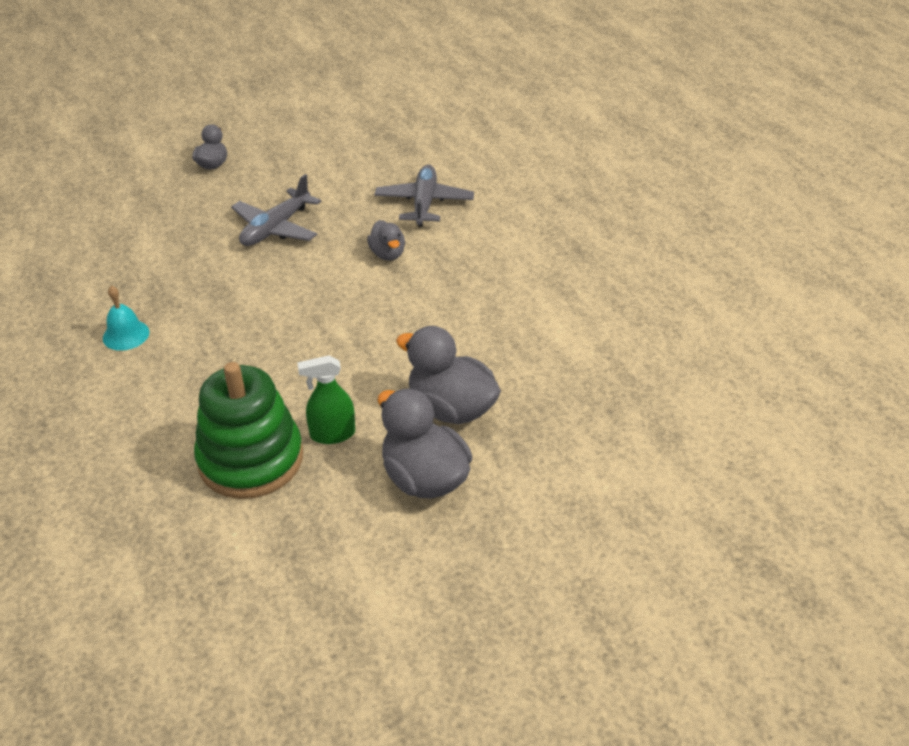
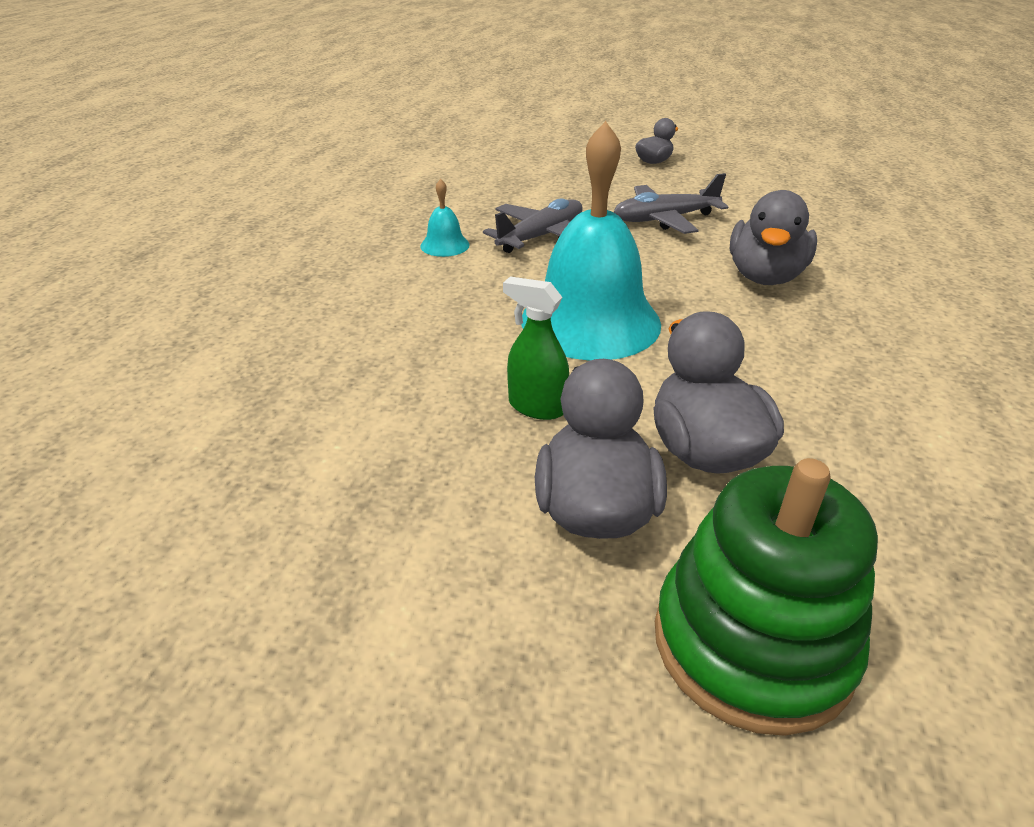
camera: 40 degrees right, 5 degrees down
(251, 459) = (431, 387): green stacking toy -> green stacking toy (752, 643)
(305, 350) = (590, 321): none -> turquoise bell
(387, 254) = (765, 277): grey duck -> grey duck, size x1.77
(424, 203) = (850, 251): grey plane -> grey plane (541, 237)

